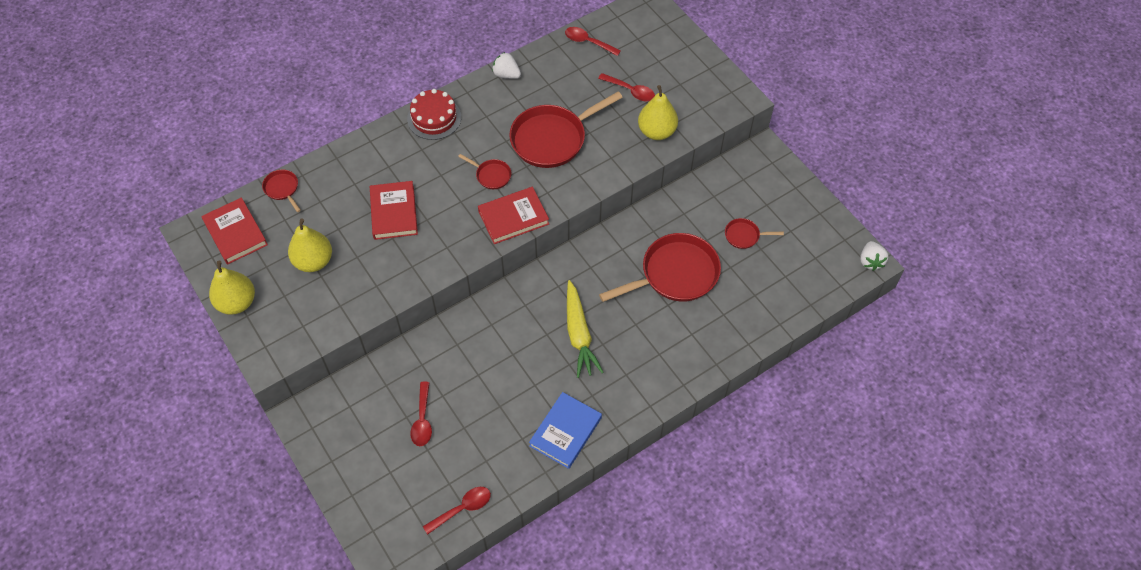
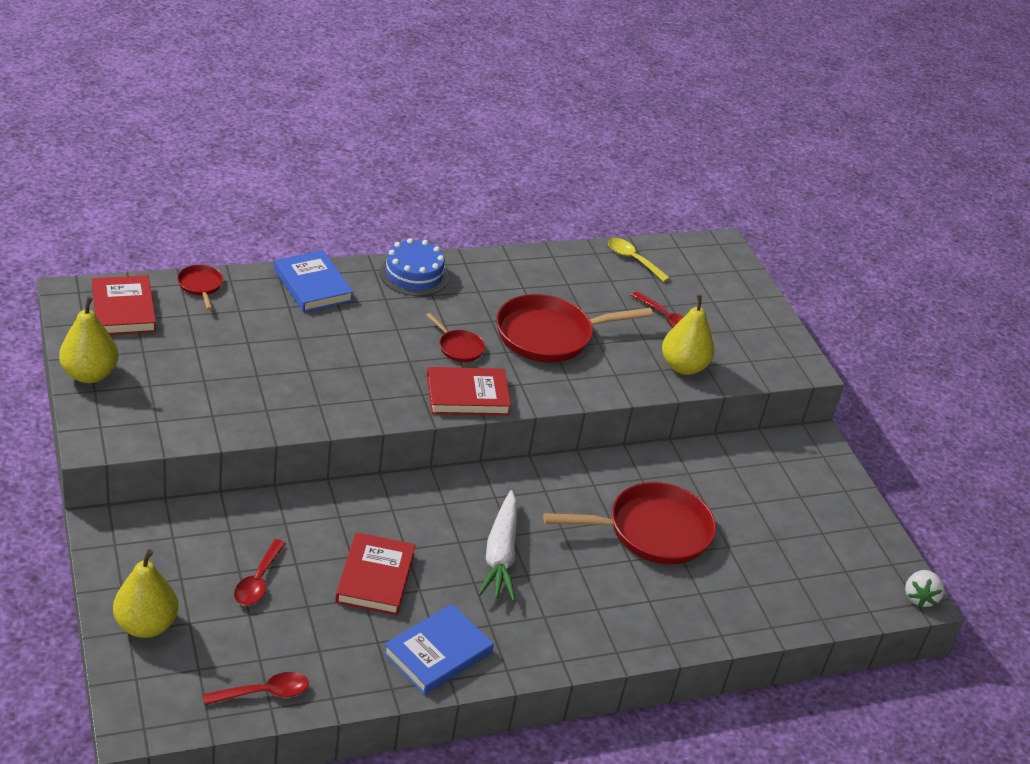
camera: 10 degrees right, 20 degrees down
(313, 261) = (202, 363): yellow pear -> yellow pear (146, 625)
(364, 157) = (312, 285): none -> blue book
(393, 212) = (322, 347): red book -> red book (375, 577)
(434, 118) = (414, 274): red cake -> blue cake
(506, 74) = (520, 260): white strawberry -> none
(579, 334) = (500, 554): yellow carrot -> white carrot
(588, 42) = (632, 259): red spoon -> yellow spoon
(744, 236) = (759, 519): red pan -> none

